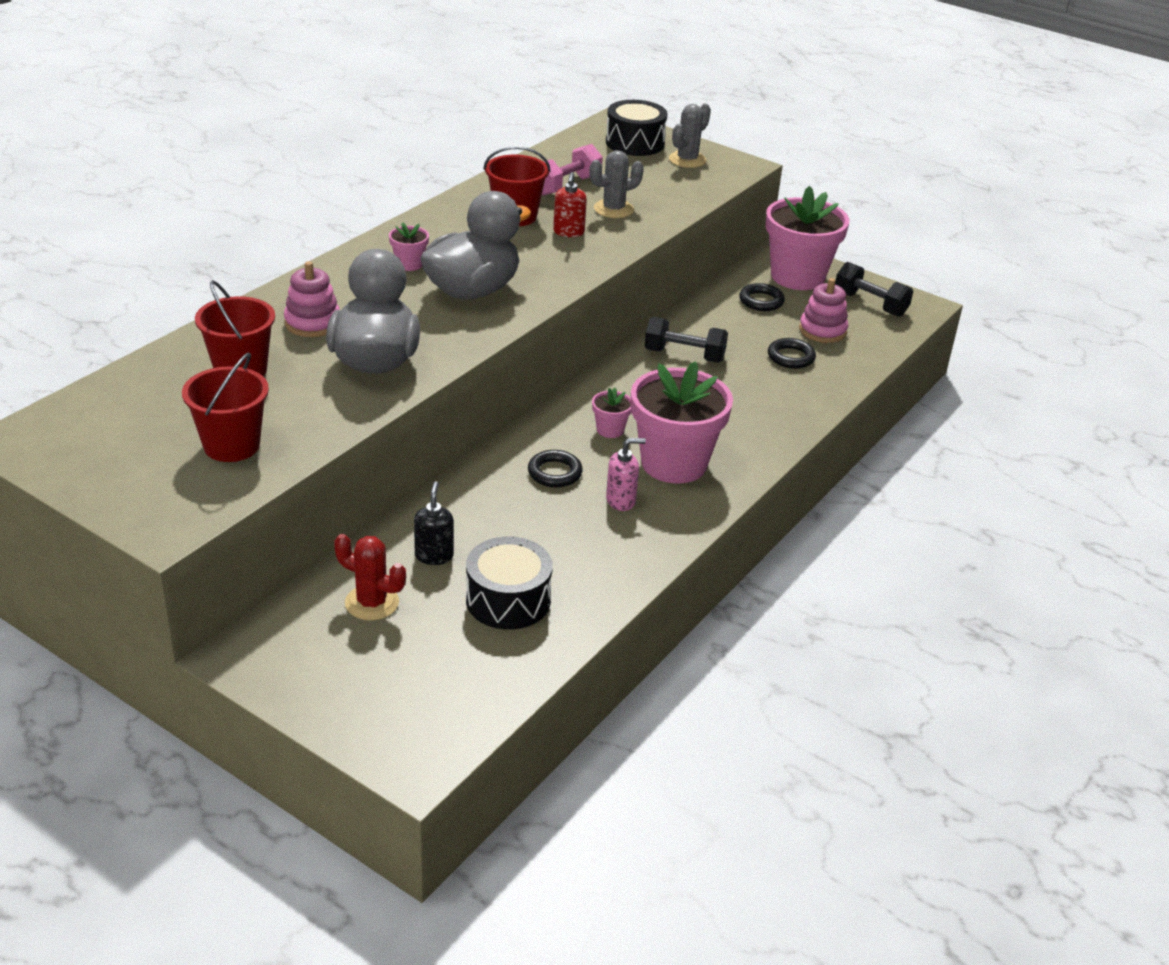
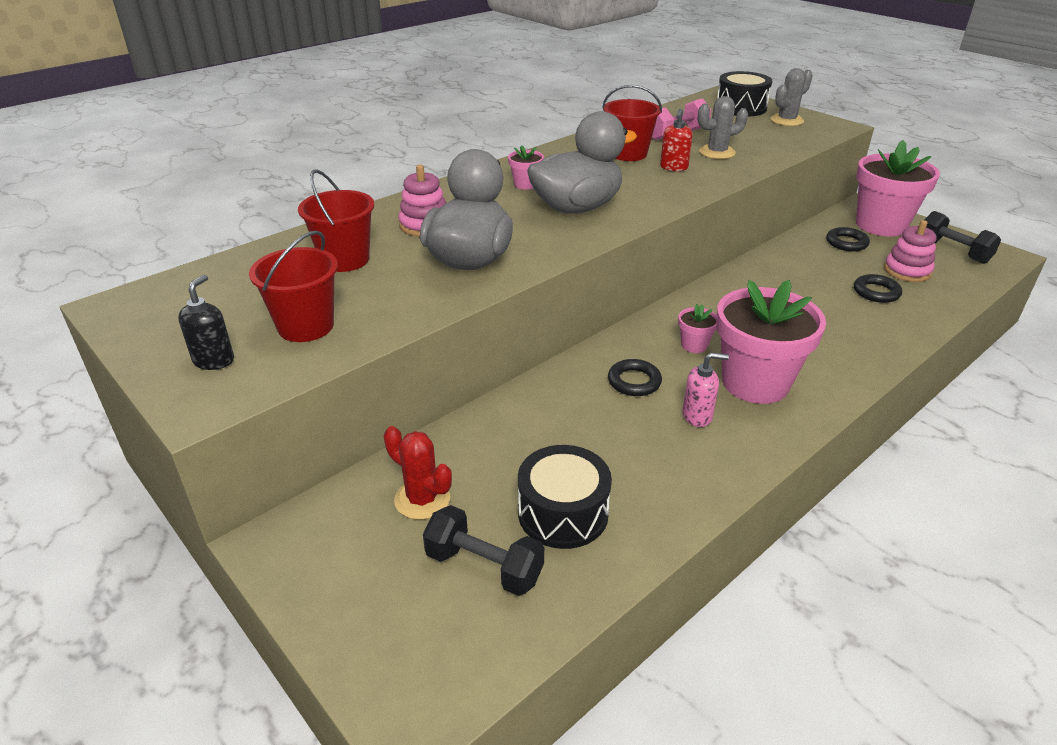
camera: 15 degrees right, 0 degrees up
(434, 556) = (498, 454): black soap dispenser -> black soap dispenser (214, 360)
(684, 355) = (771, 284): black dumbbell -> black dumbbell (484, 566)

